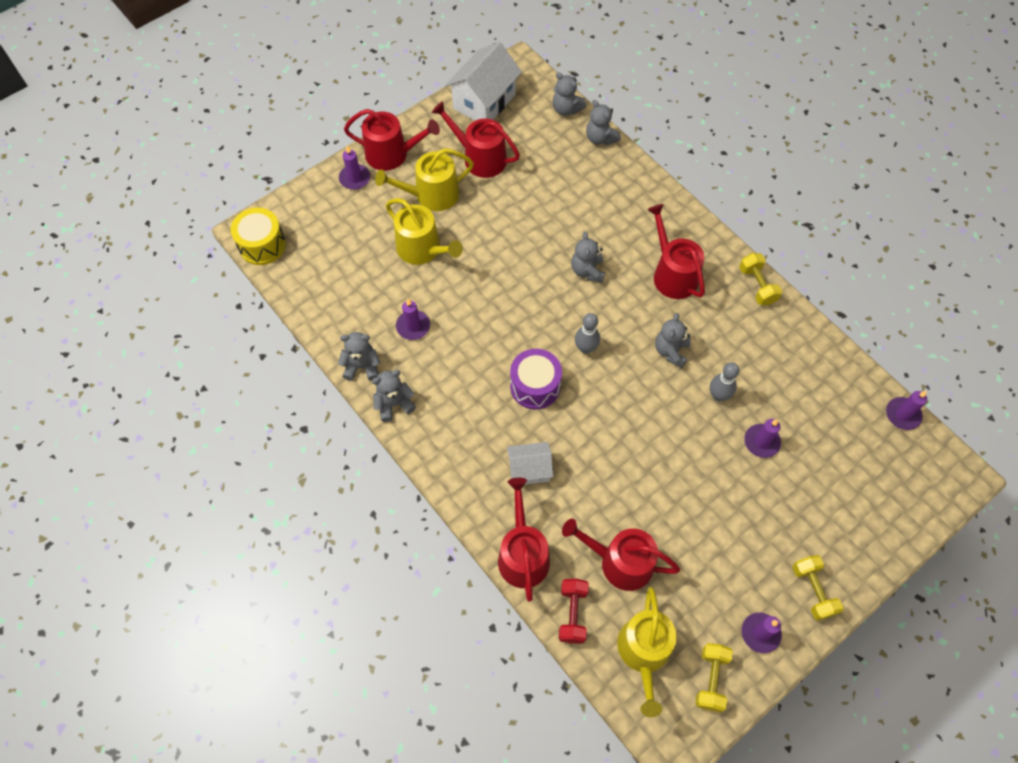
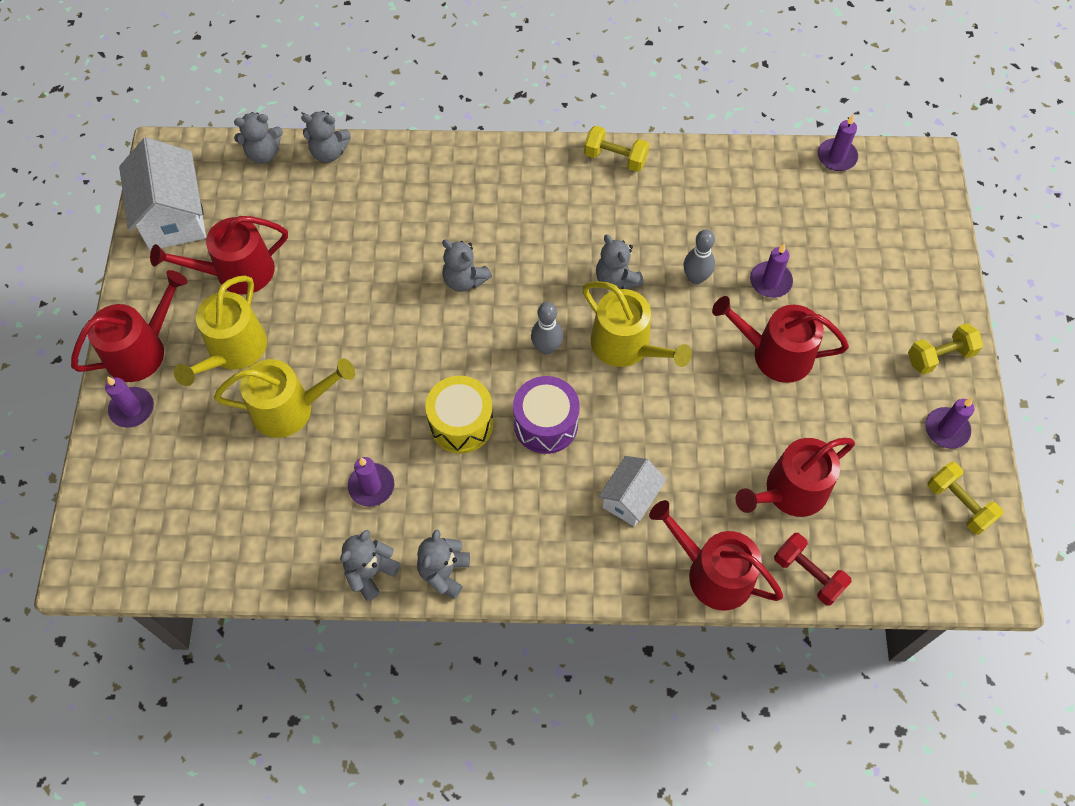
camera: 50 degrees left, 0 degrees up
(262, 245) = (116, 567): yellow drum -> yellow drum (461, 423)
(644, 652) = (892, 541): yellow watering can -> yellow watering can (626, 346)
(672, 274) = (538, 213): red watering can -> red watering can (775, 354)
(813, 590) = (939, 356): yellow dumbbell -> yellow dumbbell turned 45 degrees counterclockwise

